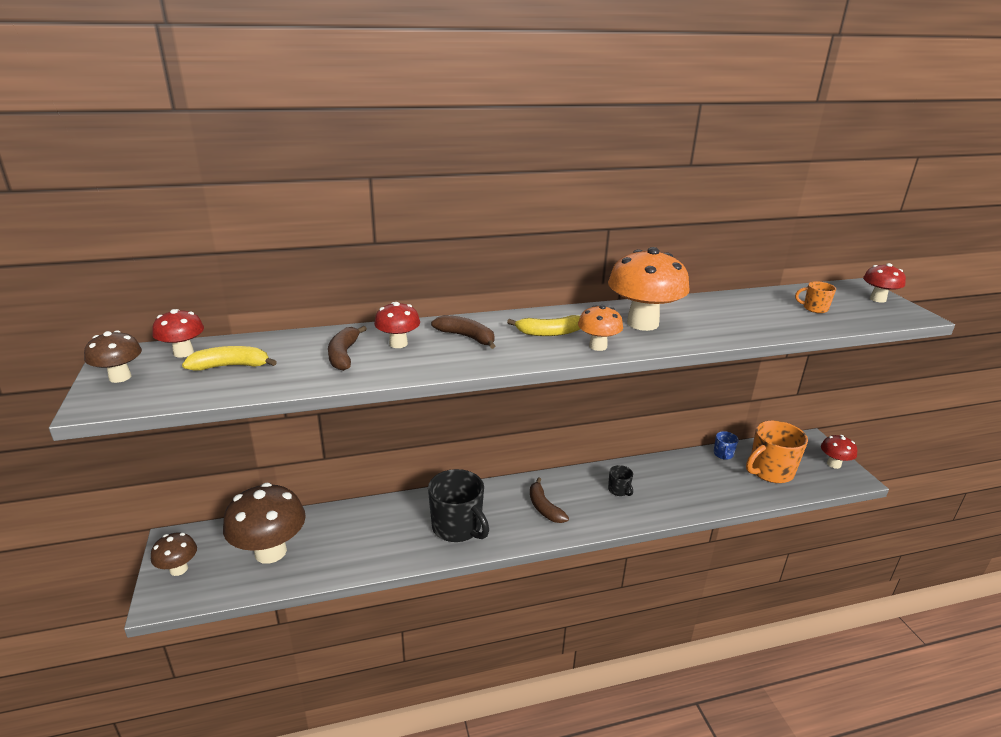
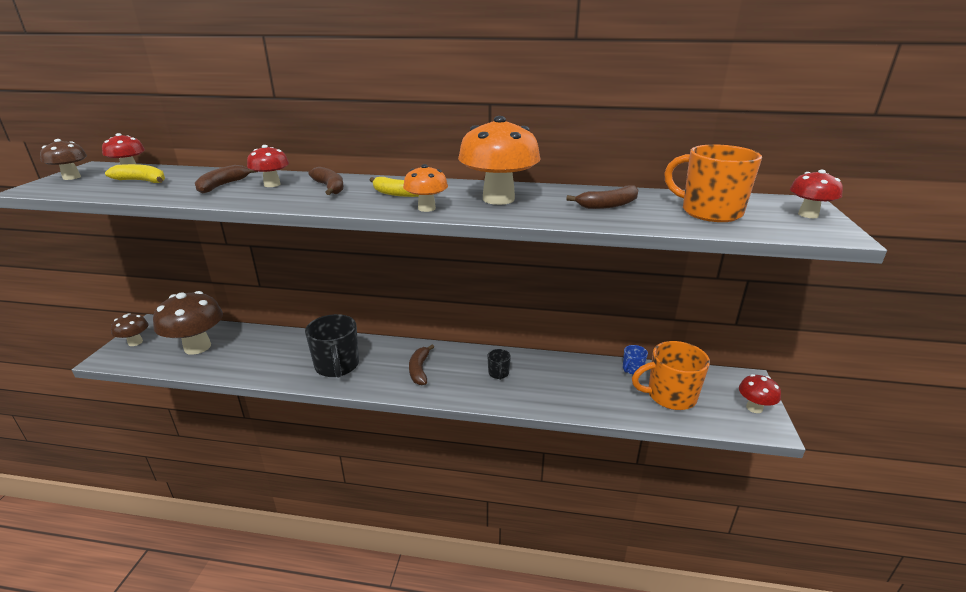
camera: 25 degrees right, 0 degrees up
(736, 314) = (608, 205): none -> brown banana
(814, 308) = (709, 212): orange mug -> orange mug, size x2.14

